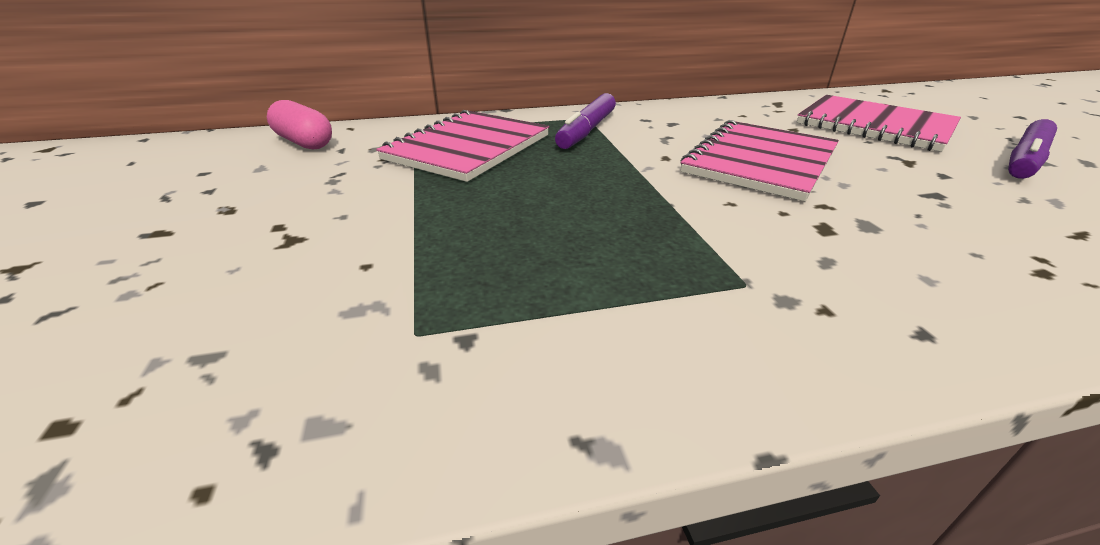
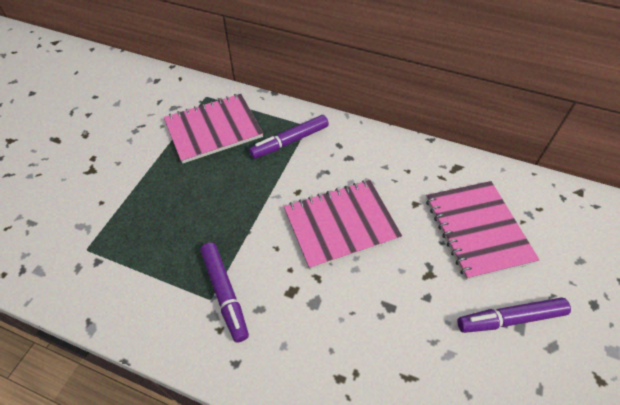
camera: 35 degrees right, 20 degrees up
(304, 142) = (149, 86): pink capsule -> none
(754, 268) = (225, 293): none -> purple marker

